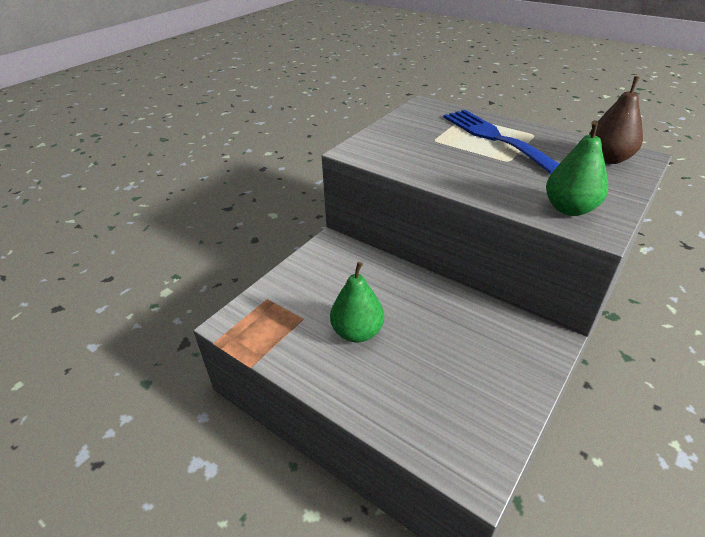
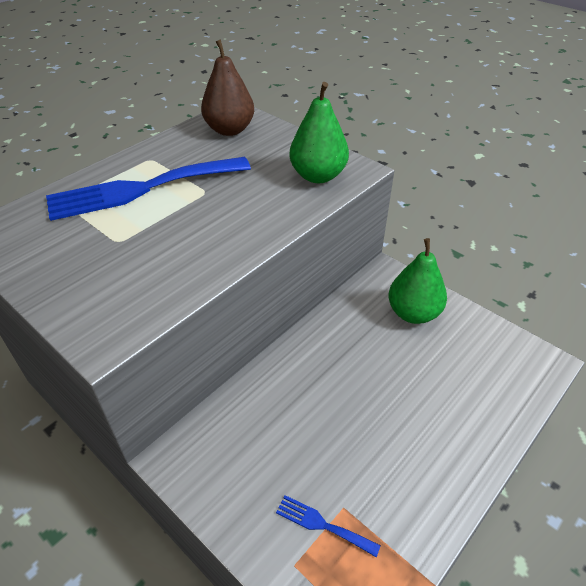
camera: 85 degrees left, 5 degrees up
(291, 308) = (322, 524): none -> blue fork
(357, 332) = (373, 439): green pear -> green pear (413, 313)

